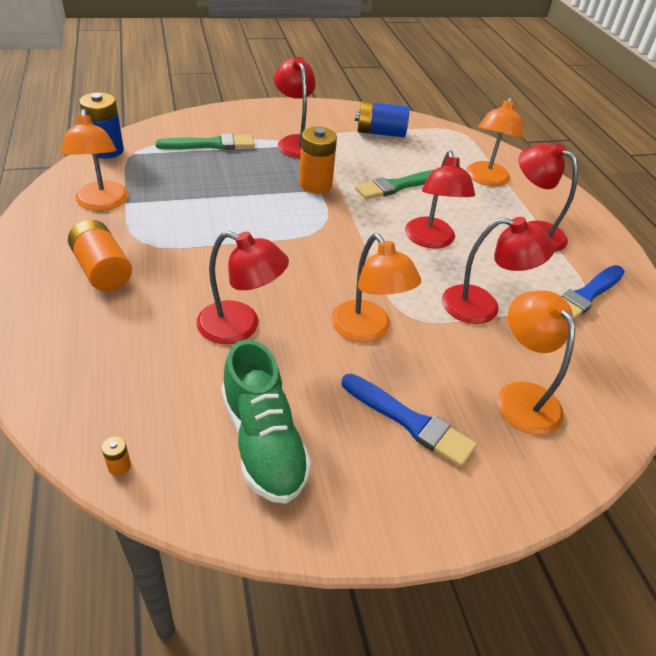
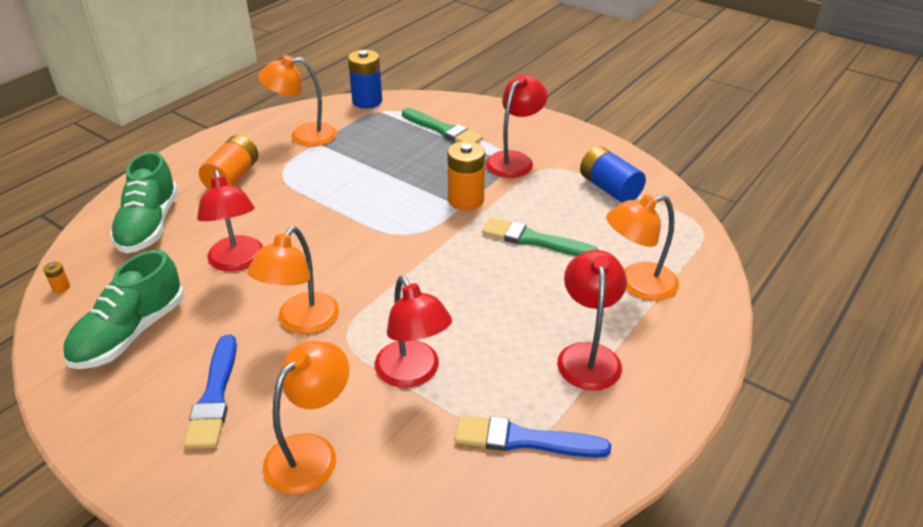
camera: 55 degrees right, 5 degrees down
(100, 356) = (149, 225): none -> green shoe
(102, 203) = (303, 136): orange lamp -> orange lamp turned 45 degrees clockwise
(431, 240) = (474, 298): red lamp -> none

